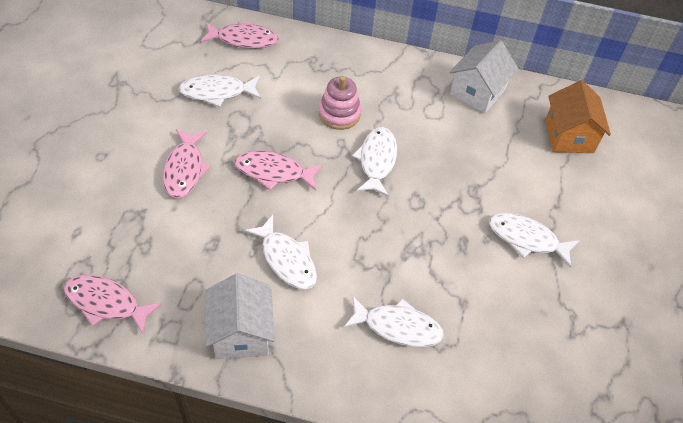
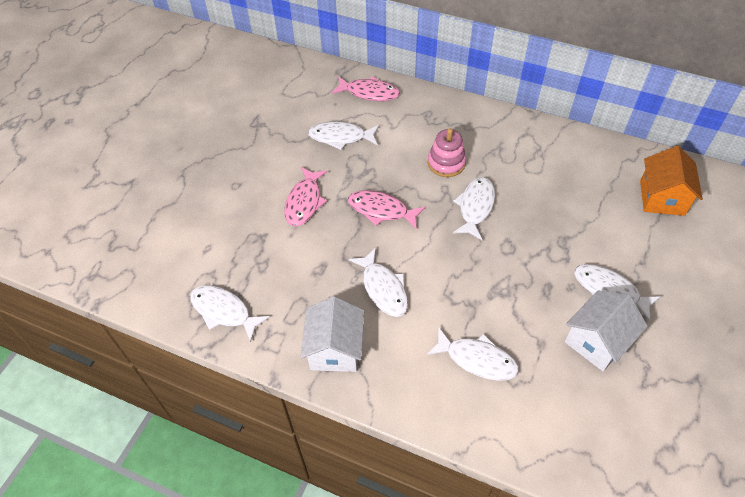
camera: 15 degrees right, 0 degrees up
(106, 303) = (224, 311): pink fish -> white fish
(477, 92) = (577, 151): white house -> white house (597, 341)

